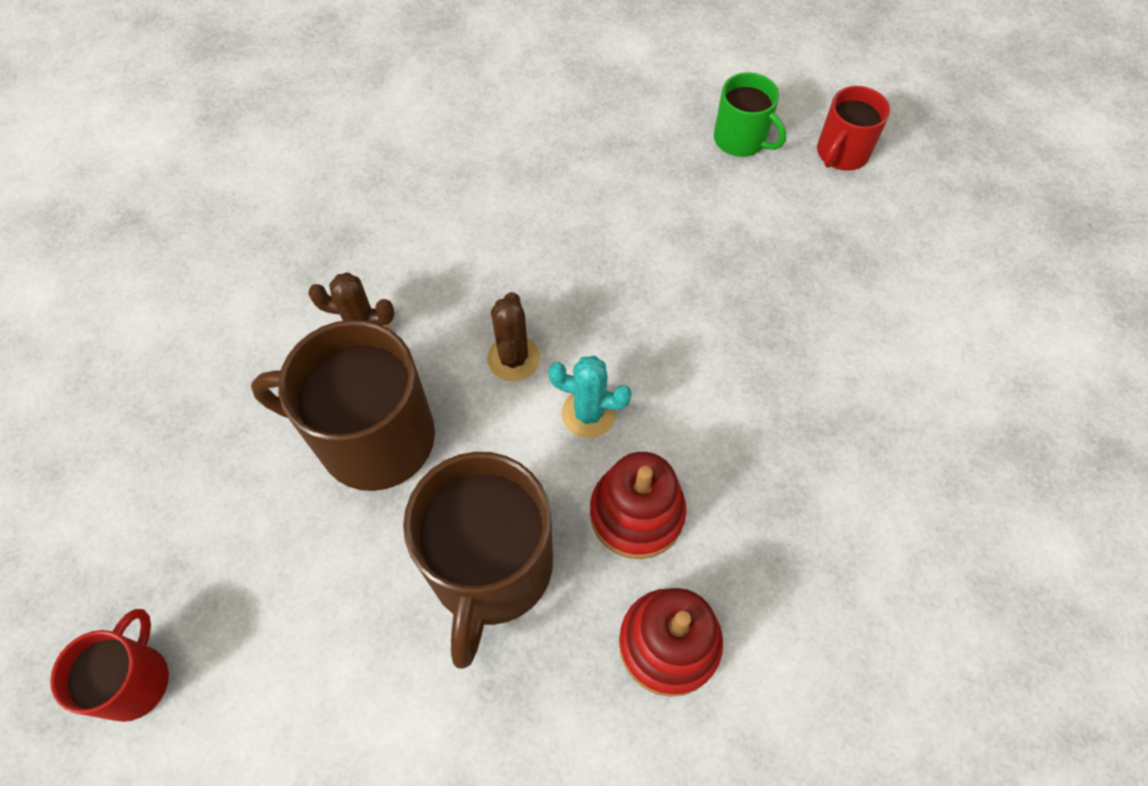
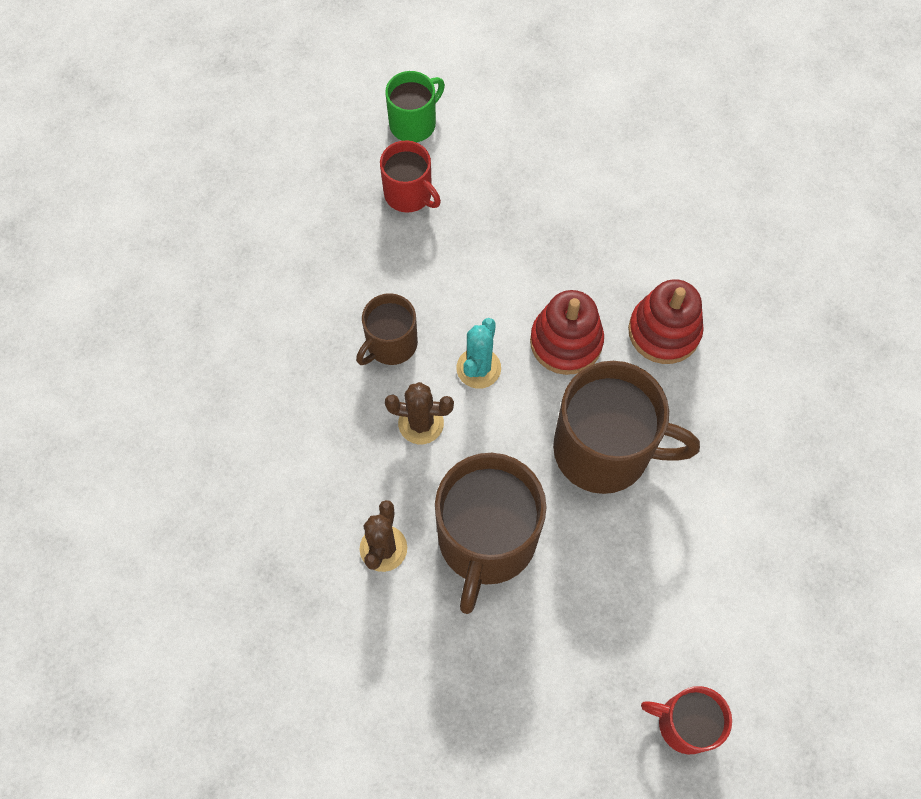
camera: 85 degrees left, 5 degrees up
(609, 319) = (391, 344): none -> brown mug
(741, 139) = (212, 215): green mug -> green mug (414, 123)
(841, 153) = (243, 141): red mug -> red mug (409, 194)

